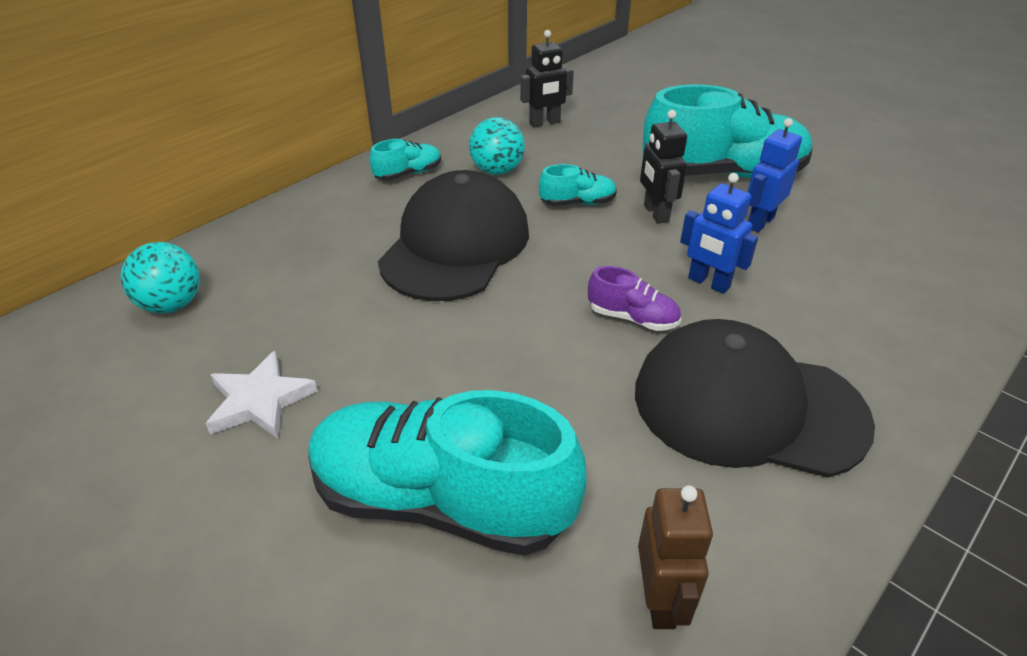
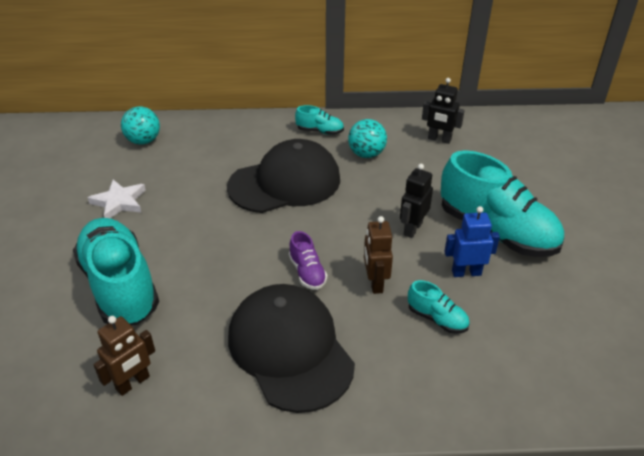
camera: 45 degrees right, 0 degrees up
(577, 203) = (379, 197): turquoise shoe -> turquoise shoe (437, 319)
(708, 283) = (375, 283): blue robot -> brown robot

